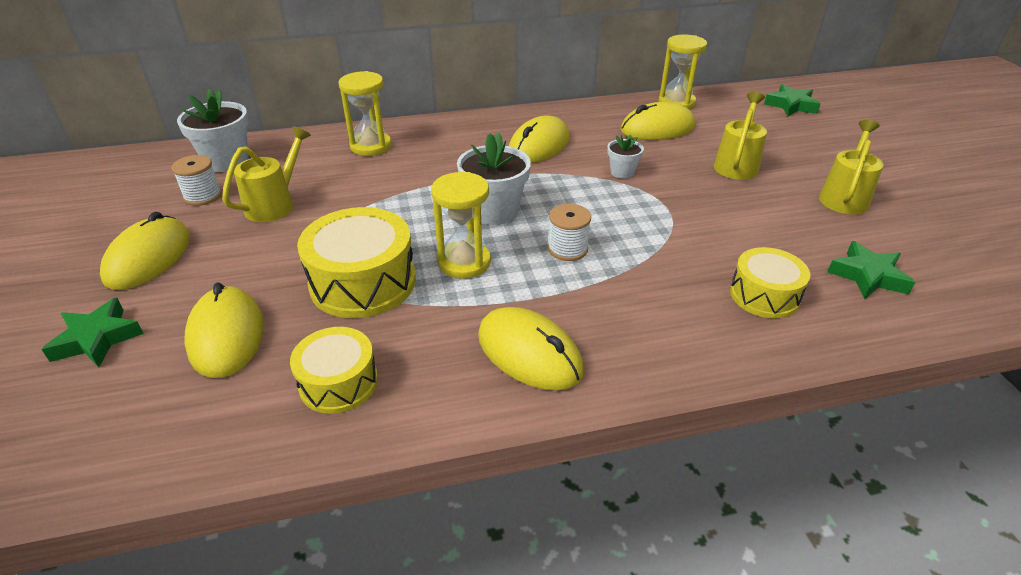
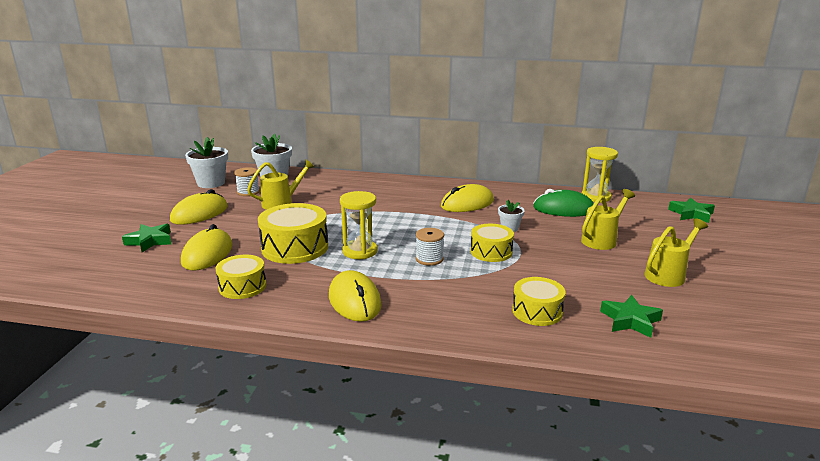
camera: 25 degrees right, 15 degrees down
(371, 146) = (360, 185): yellow hourglass -> none
(494, 211) = (403, 231): white flower pot -> white flower pot (211, 183)
(632, 216) = (491, 252): none -> yellow drum
(657, 128) = (563, 209): yellow mouse -> green mouse

